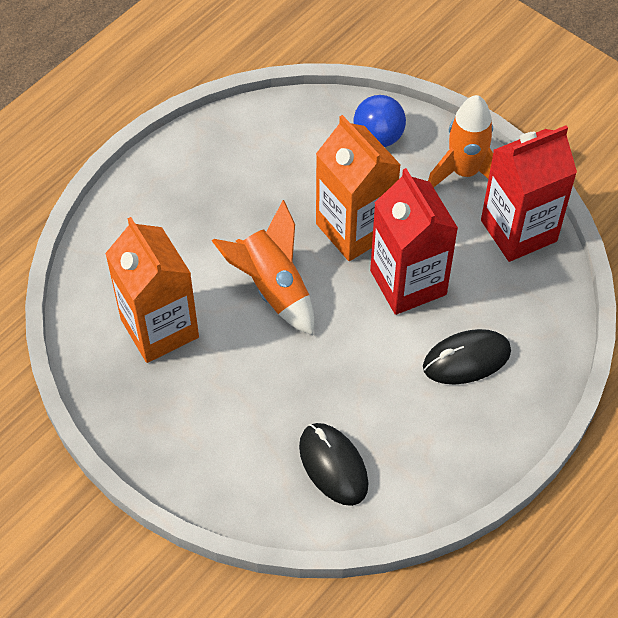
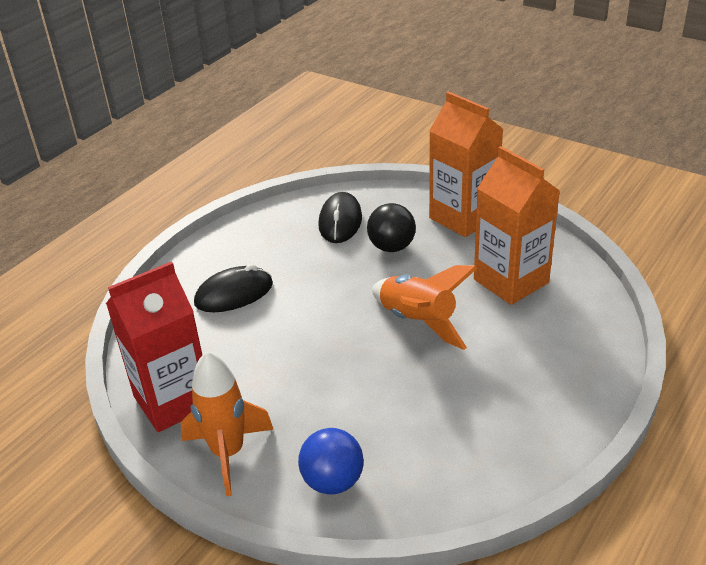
camera: 175 degrees right, 20 degrees down
(277, 406) = (391, 247): none -> black ball
(333, 465) = (340, 221): black mouse -> black mouse turned 45 degrees clockwise
(354, 229) = (347, 380): orange carton -> orange carton (463, 217)
(408, 282) = (288, 342): red carton -> none

